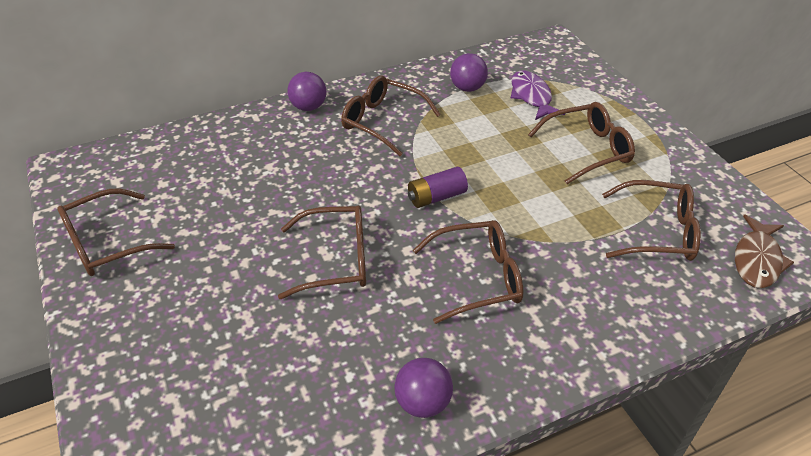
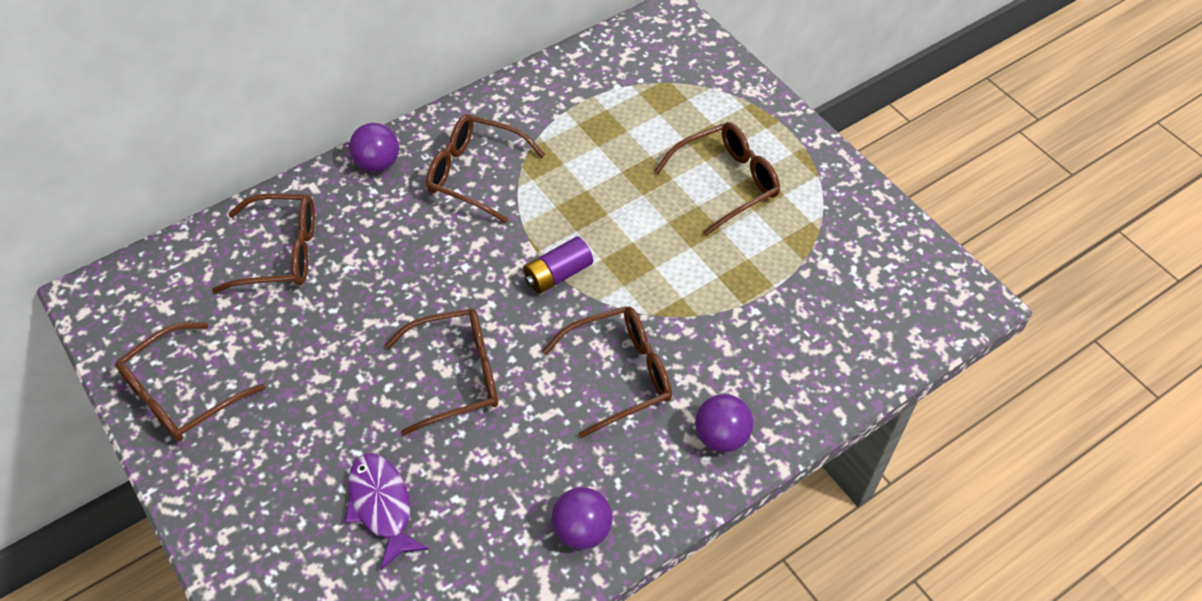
camera: 10 degrees left, 10 degrees up
(467, 88) = (572, 108): purple ball -> purple ball (721, 436)
(531, 96) = (652, 111): purple fish -> purple fish (382, 506)
(658, 232) = (812, 285): brown glasses -> brown glasses (281, 252)
(757, 260) = (919, 306): brown fish -> none

